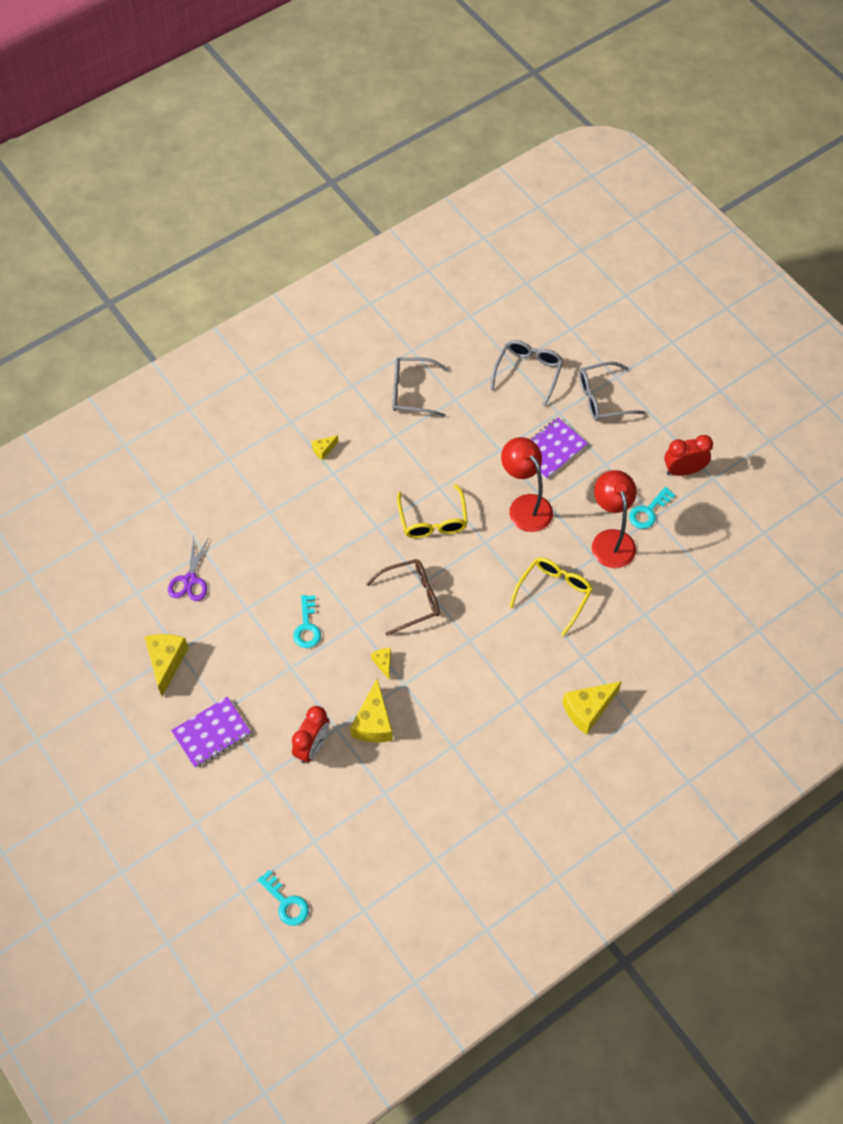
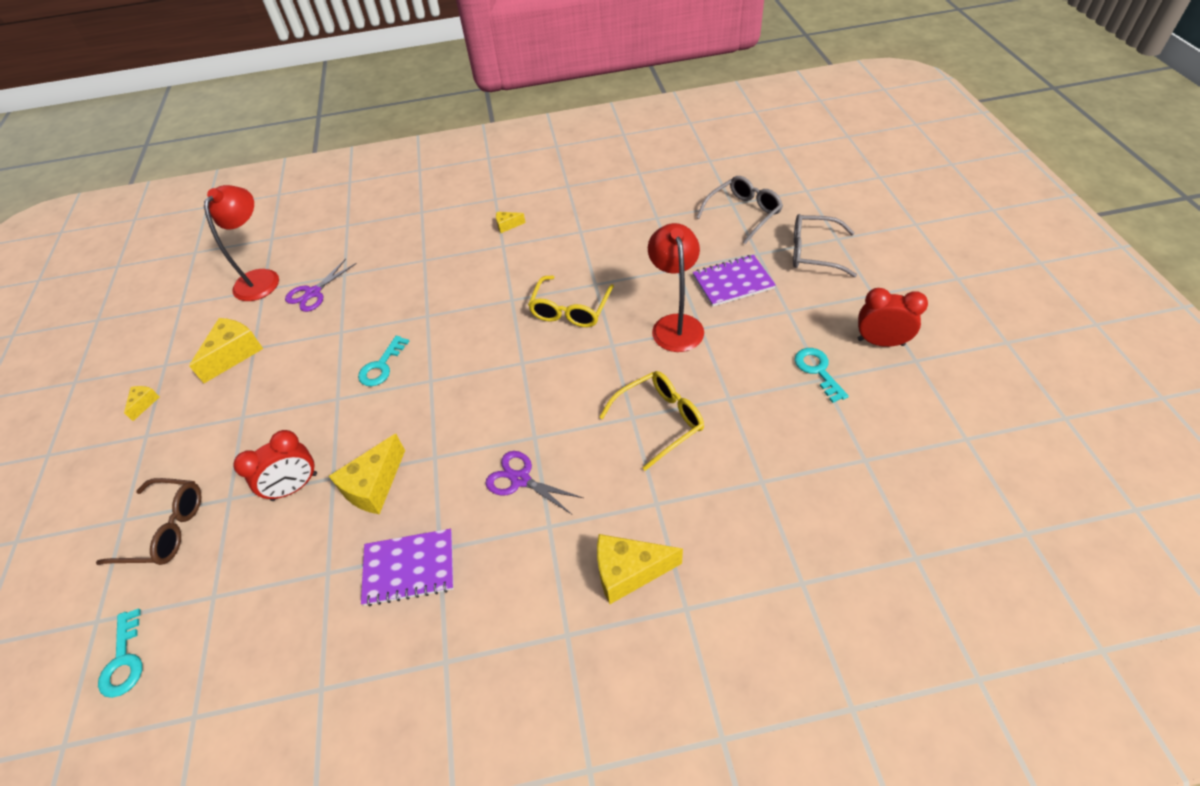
camera: 30 degrees right, 10 degrees down
(211, 733) = (215, 434): purple notebook -> purple notebook (409, 568)
(383, 663) = (428, 427): yellow cheese -> yellow cheese (144, 403)
(411, 598) = (500, 374): brown glasses -> brown glasses (165, 529)
(412, 392) = (618, 202): grey glasses -> none
(479, 676) = (520, 479): none -> purple scissors
(611, 540) = (757, 386): red lamp -> red lamp (262, 278)
(648, 511) = (818, 371): turquoise key -> turquoise key turned 90 degrees clockwise

